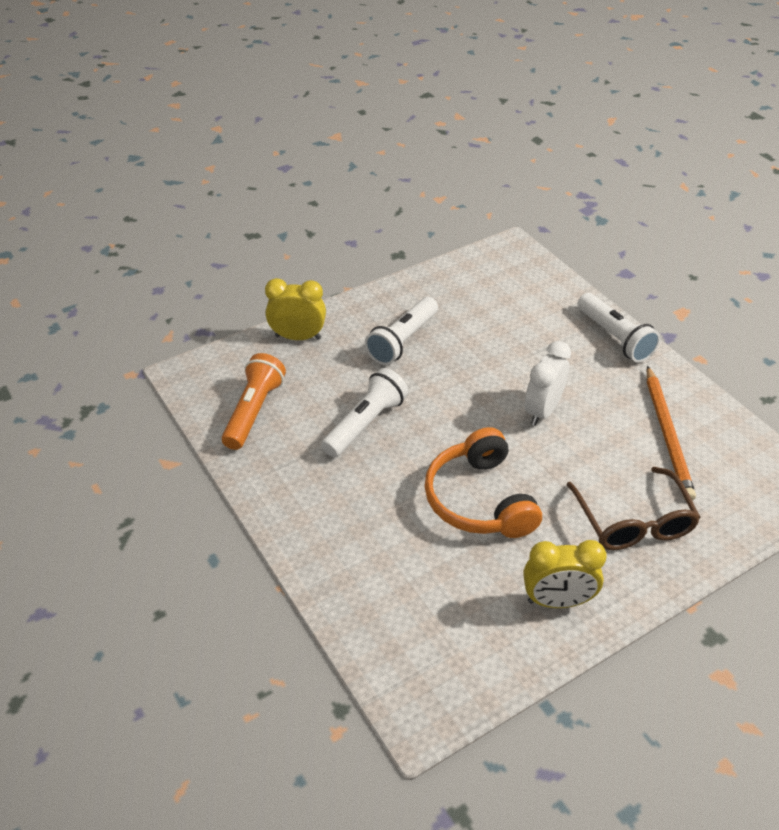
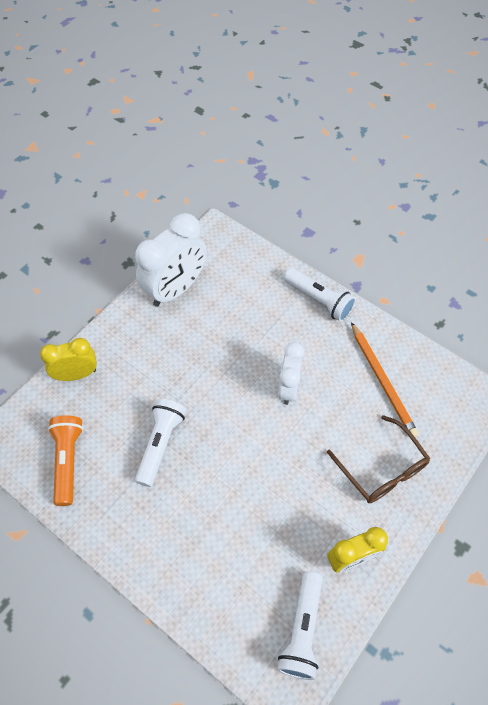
camera: 20 degrees left, 15 degrees up
(402, 341) = (161, 352): white flashlight -> white flashlight (302, 630)
(443, 288) = (176, 289): none -> white clock
(479, 499) = (269, 487): orange headphones -> none

